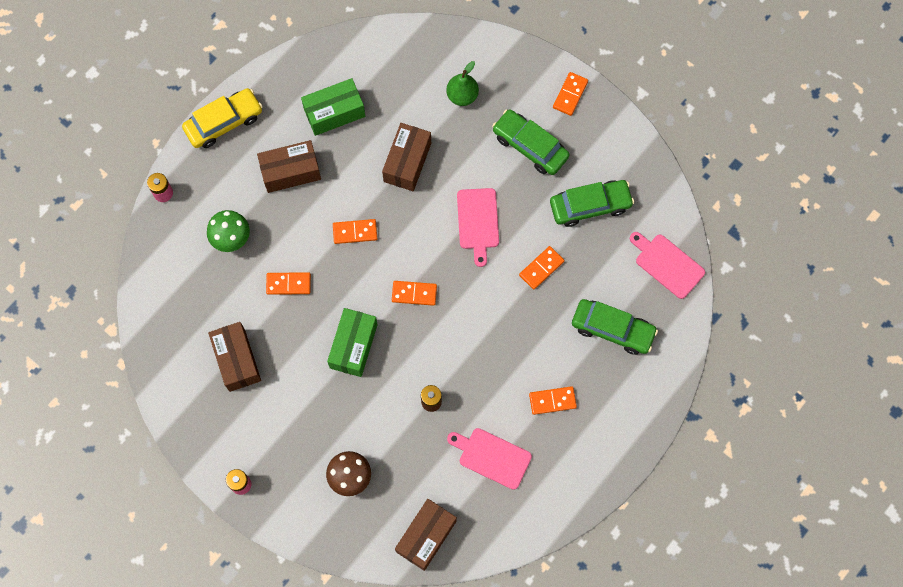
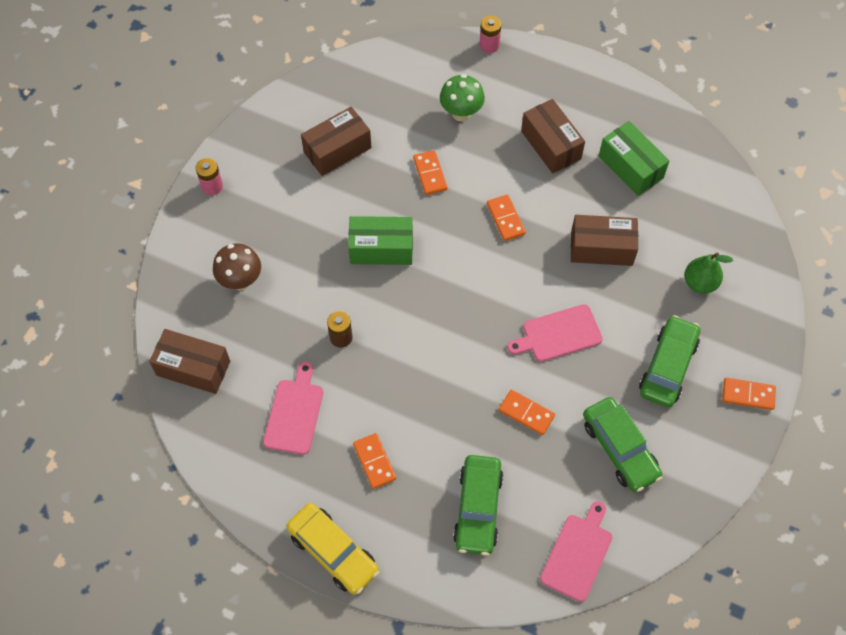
camera: 75 degrees right, 10 degrees down
(224, 122) = (581, 75): yellow car -> yellow car (333, 552)
(414, 293) = (456, 291): orange domino -> none

